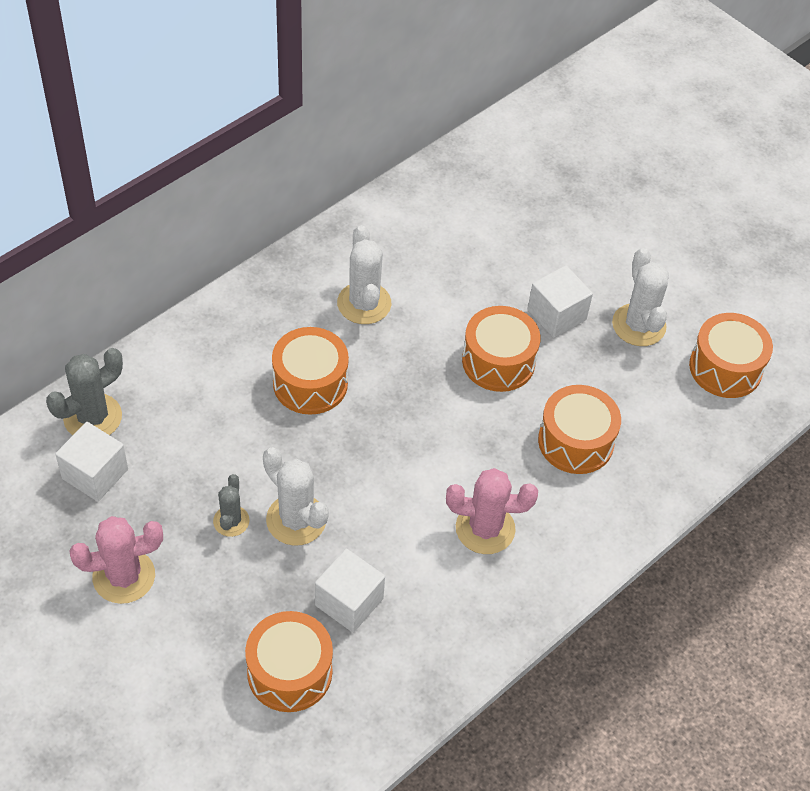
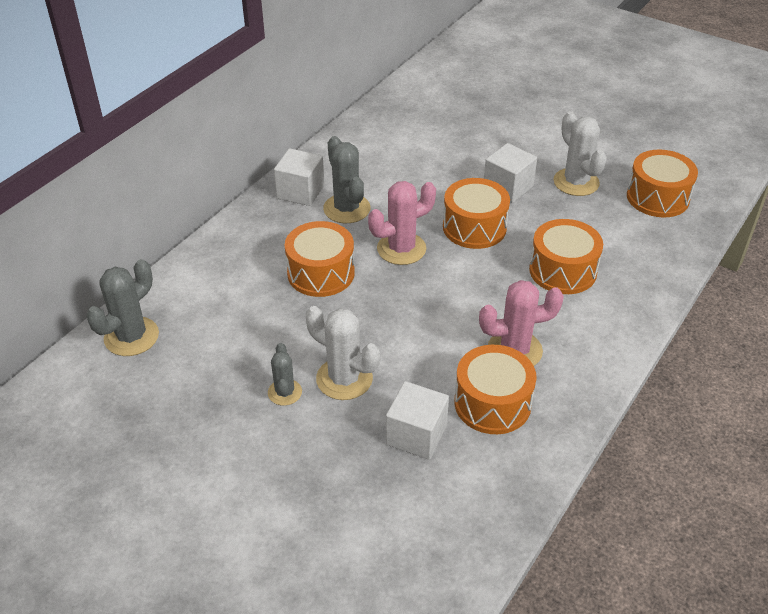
camera: 10 degrees left, 10 degrees down
(95, 474) = (145, 381): white cube -> white cube (300, 192)
(124, 576) = (196, 460): pink cactus -> pink cactus (401, 249)
(289, 672) = (382, 507): orange drum -> orange drum (492, 403)
(364, 303) = (346, 209): white cactus -> grey cactus

